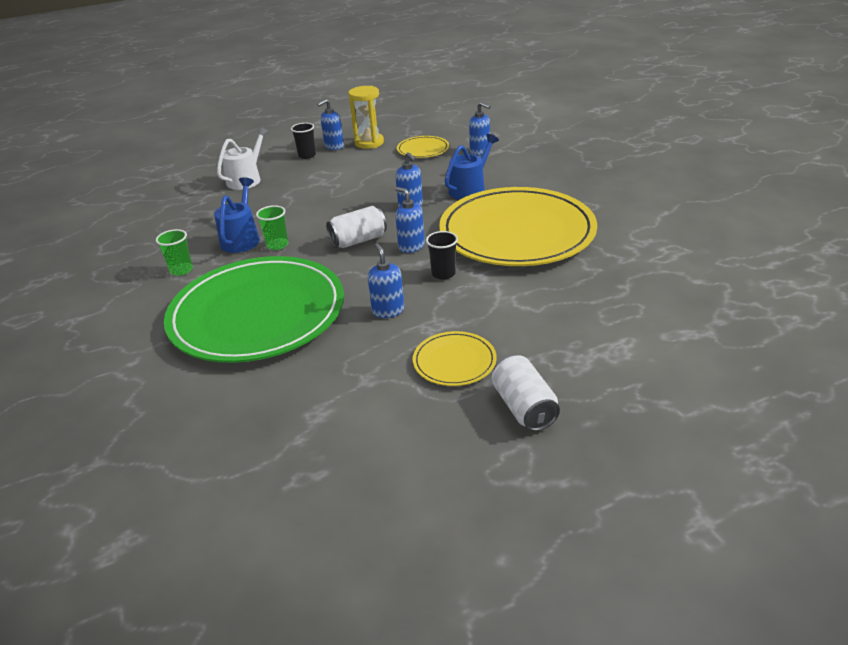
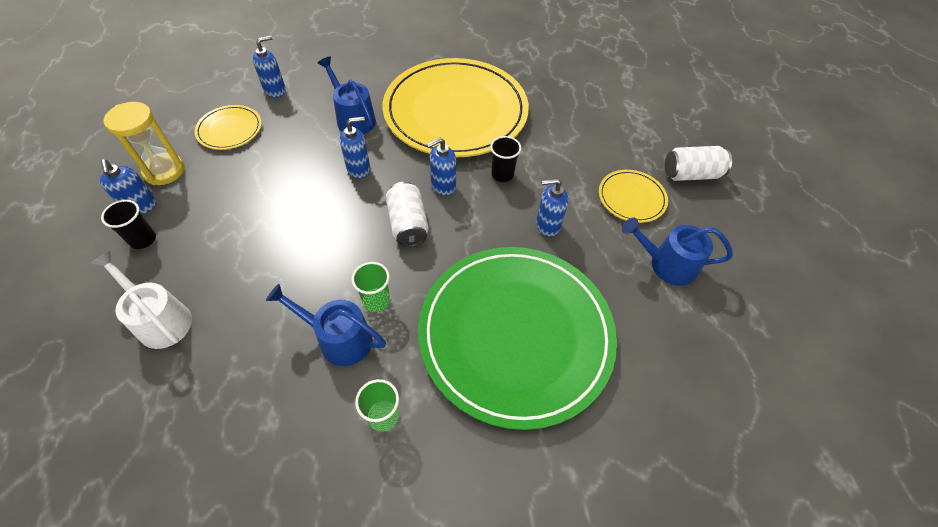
camera: 80 degrees left, 20 degrees up
(364, 398) = (667, 264): none -> blue watering can

